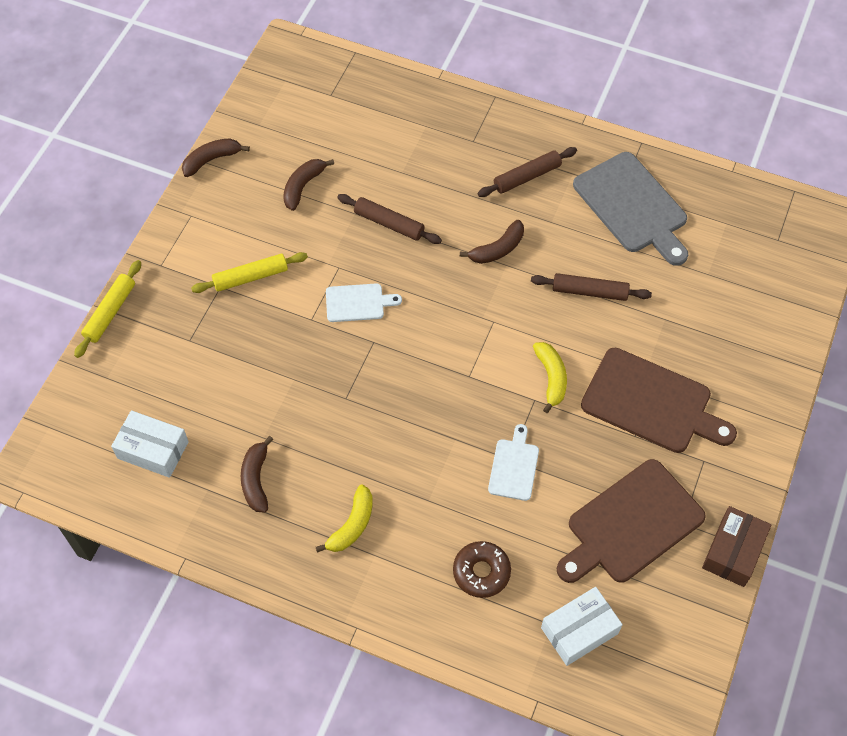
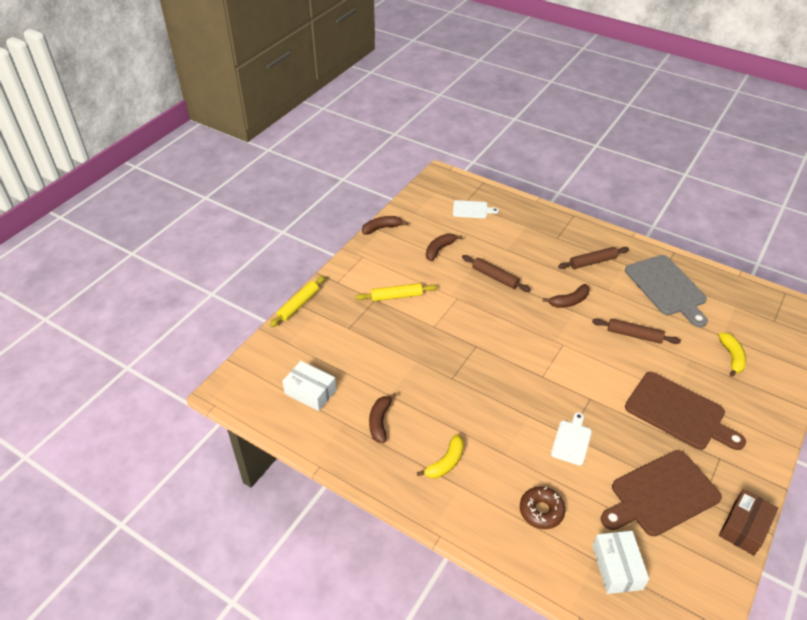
camera: 10 degrees right, 15 degrees down
(358, 303) = (468, 321): white cutting board -> white cutting board (472, 210)
(551, 378) = (603, 386): yellow banana -> yellow banana (731, 357)
(579, 630) = (617, 567): white box -> white box turned 75 degrees counterclockwise

